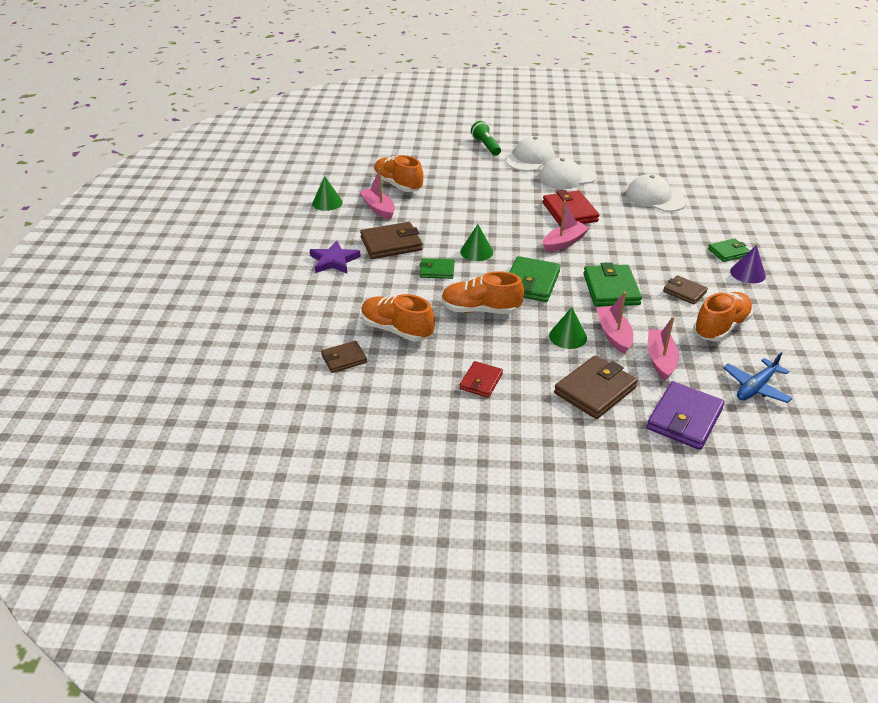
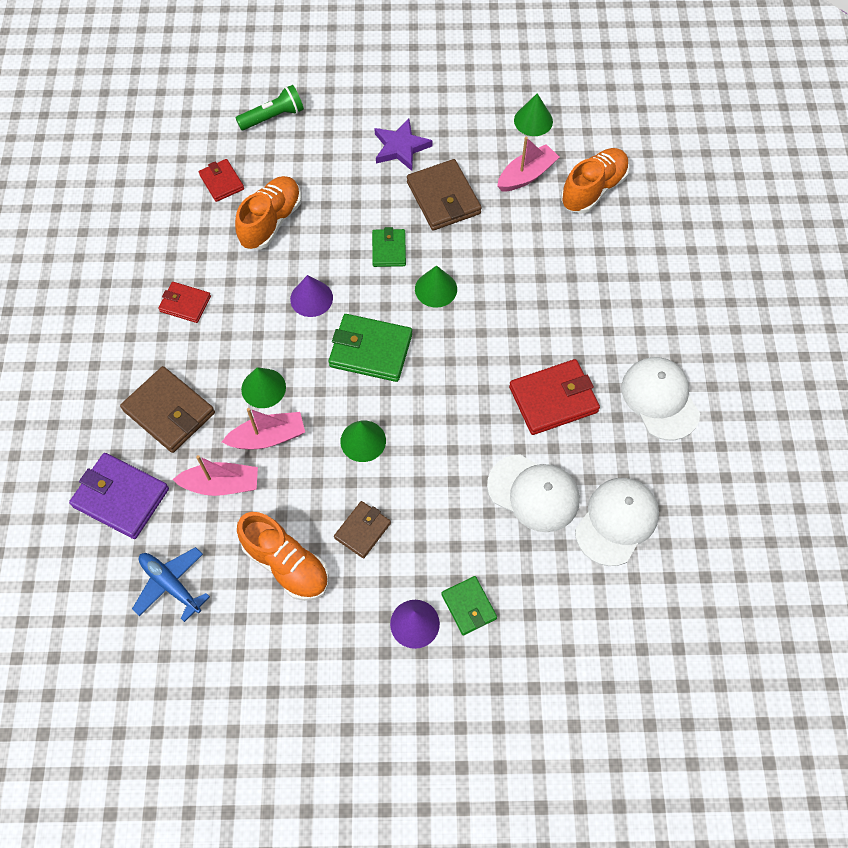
camera: 85 degrees right, 25 degrees up
(344, 359) = (221, 182): brown wallet -> red wallet
(480, 310) = (311, 298): orange shoe -> purple cone
(486, 146) = (740, 288): green flashlight -> green flashlight (273, 117)
(530, 159) = (711, 349): white cap -> white cap (533, 493)
(564, 242) = (469, 390): pink boat -> none
(611, 289) = (363, 441): green wallet -> green cone

